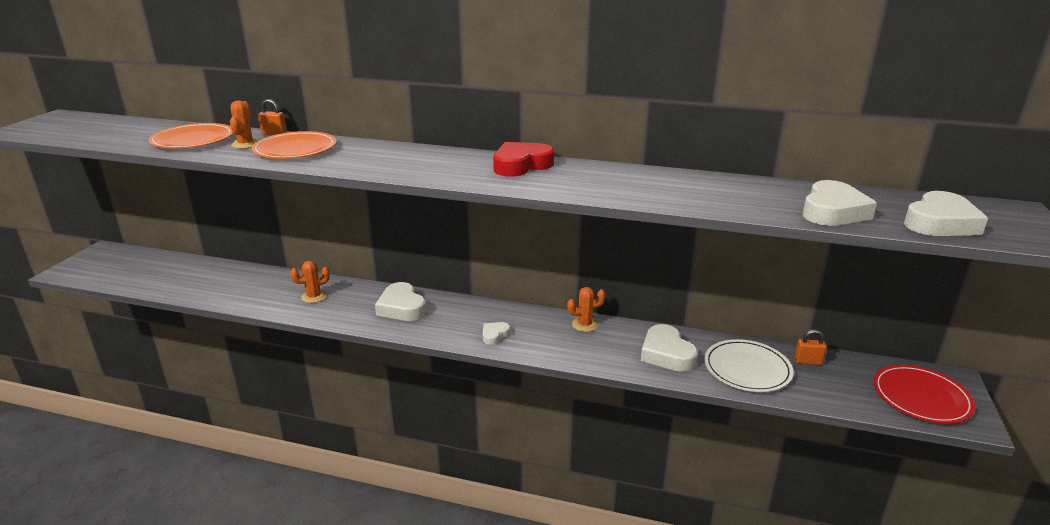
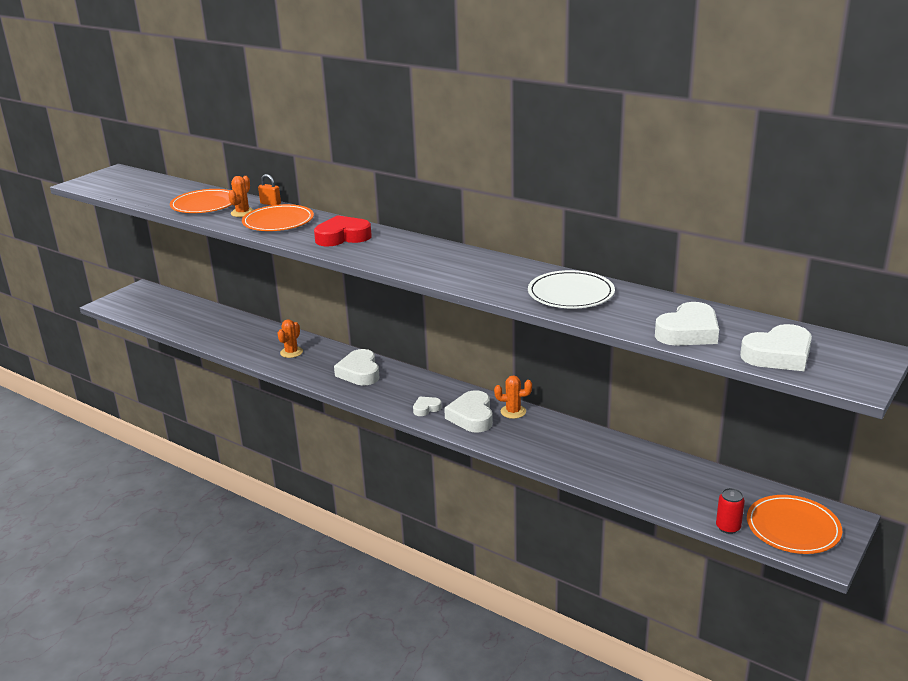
camera: 20 degrees right, 0 degrees up
(314, 296) = (291, 352): orange cactus -> orange cactus turned 60 degrees counterclockwise
(521, 165) = (452, 256): red heart -> red heart (342, 237)
(666, 354) = (571, 449): white heart -> white heart (472, 416)
(747, 369) = (639, 474): white plate -> white plate (571, 293)
(808, 361) = (704, 478): orange padlock -> none
(867, 408) = (728, 527): none -> red can
(921, 397) = (793, 527): red plate -> orange plate

